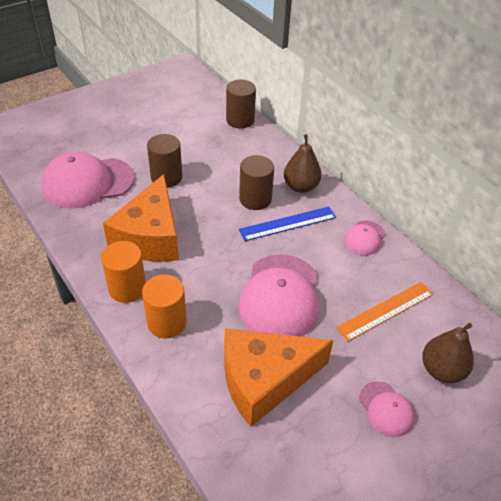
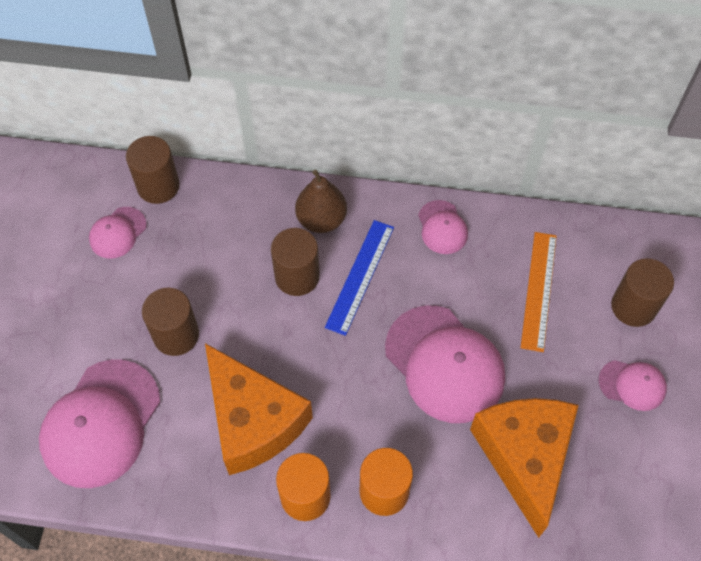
camera: 45 degrees left, 15 degrees up
(197, 123) = (118, 233): none -> pink cap
(264, 380) = (524, 457): orange cheese -> orange cheese turned 150 degrees clockwise
(442, 370) = (633, 306): brown pear -> brown cylinder

